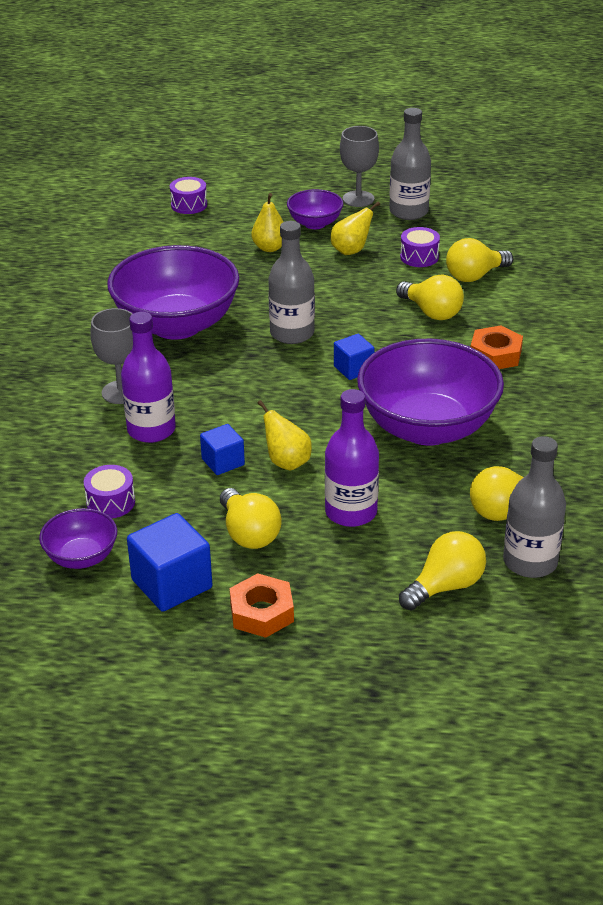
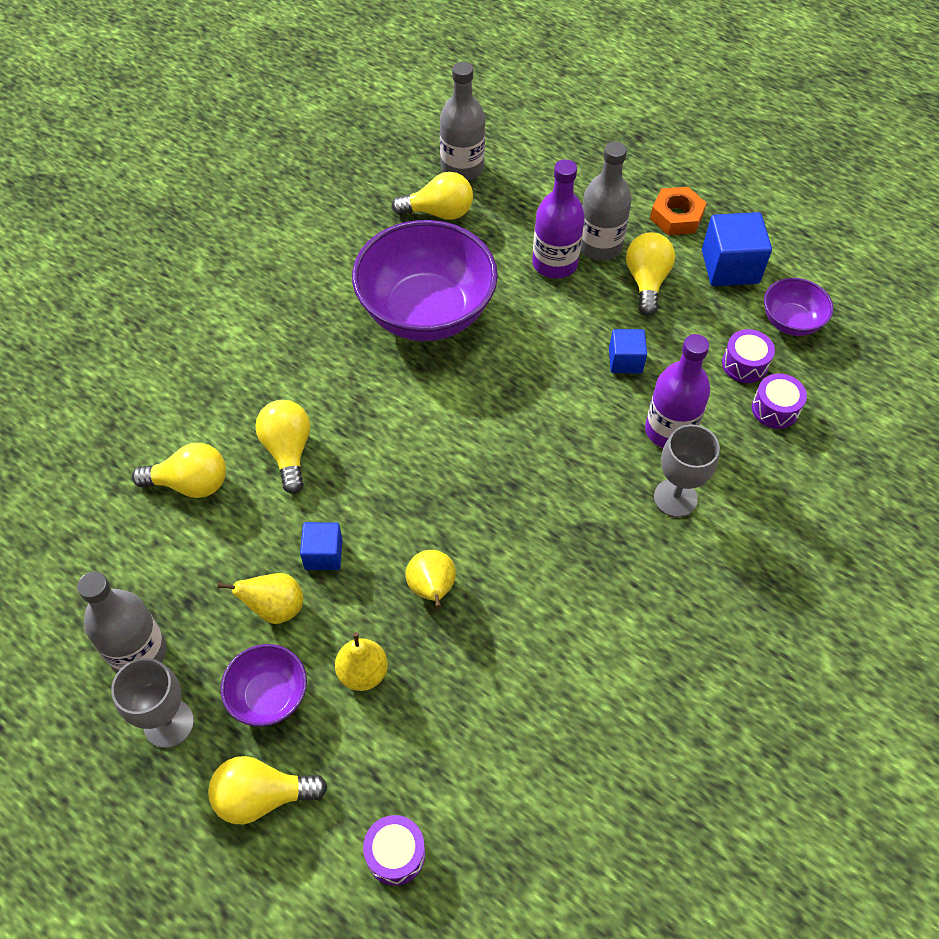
camera: 150 degrees left, 20 degrees up
(176, 325) = (563, 577): purple bowl -> none
(286, 462) = (571, 334): yellow pear -> yellow pear (432, 589)
(292, 333) = (451, 495): grey bottle -> grey bottle (599, 246)
(353, 369) = (430, 412): blue cube -> blue cube (323, 554)
(419, 257) = (213, 551): purple drum -> purple drum (775, 409)
(445, 586) = (535, 178): yellow light bulb -> yellow light bulb (262, 796)
(495, 354) = (287, 362): orange nut -> none

